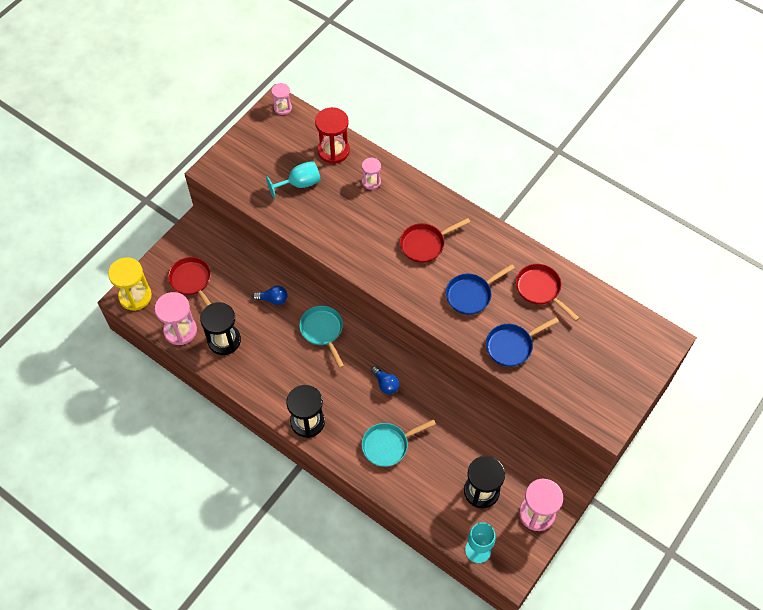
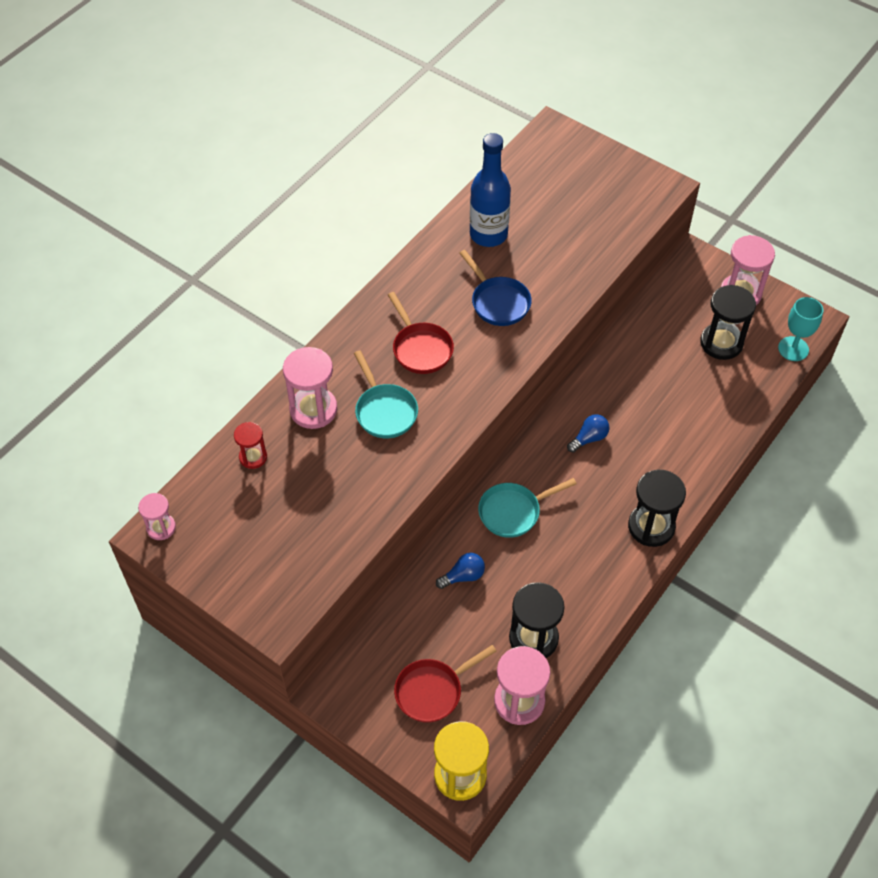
camera: 90 degrees left, 5 degrees down
(273, 299) = (463, 576): blue light bulb -> blue light bulb turned 60 degrees clockwise
(299, 184) = (311, 499): turquoise goblet -> none
(333, 151) = (253, 457): red hourglass -> red hourglass, size x0.58
(371, 182) = (313, 409): pink hourglass -> pink hourglass, size x1.74
(388, 445) = (674, 436): turquoise pan -> turquoise pan (384, 411)
(512, 346) = (569, 265): blue pan -> none
(540, 289) = (488, 234): red pan -> blue bottle

